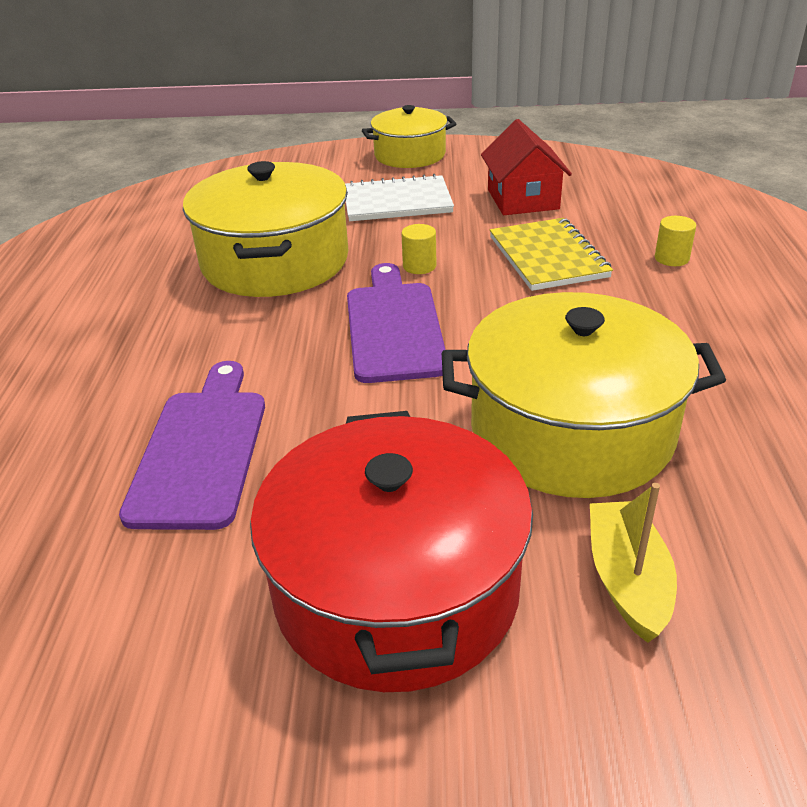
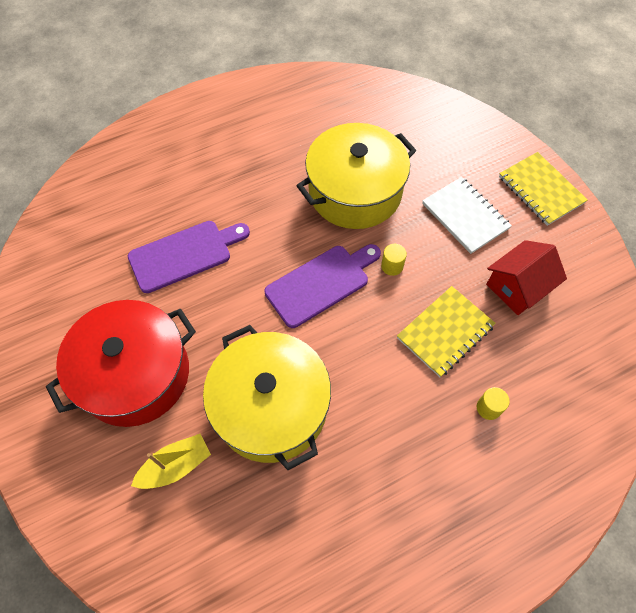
camera: 60 degrees right, 25 degrees up
(410, 155) = (540, 190): yellow pot -> yellow notebook

